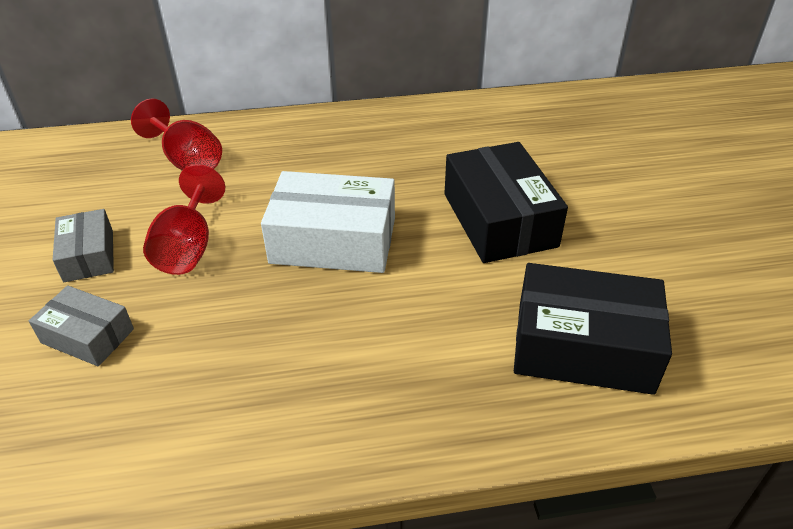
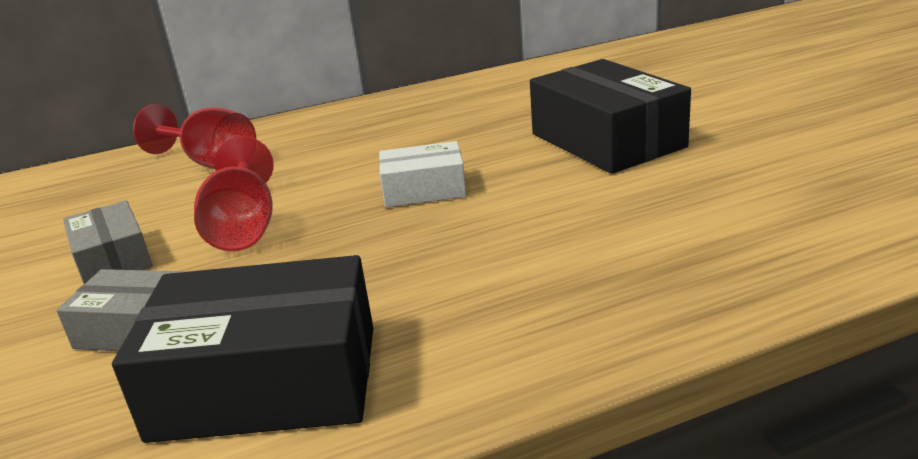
camera: 10 degrees left, 15 degrees down
(333, 240) = (424, 190): white box -> white box, size x0.56
(583, 347) = (773, 213): black box -> black box (267, 382)

